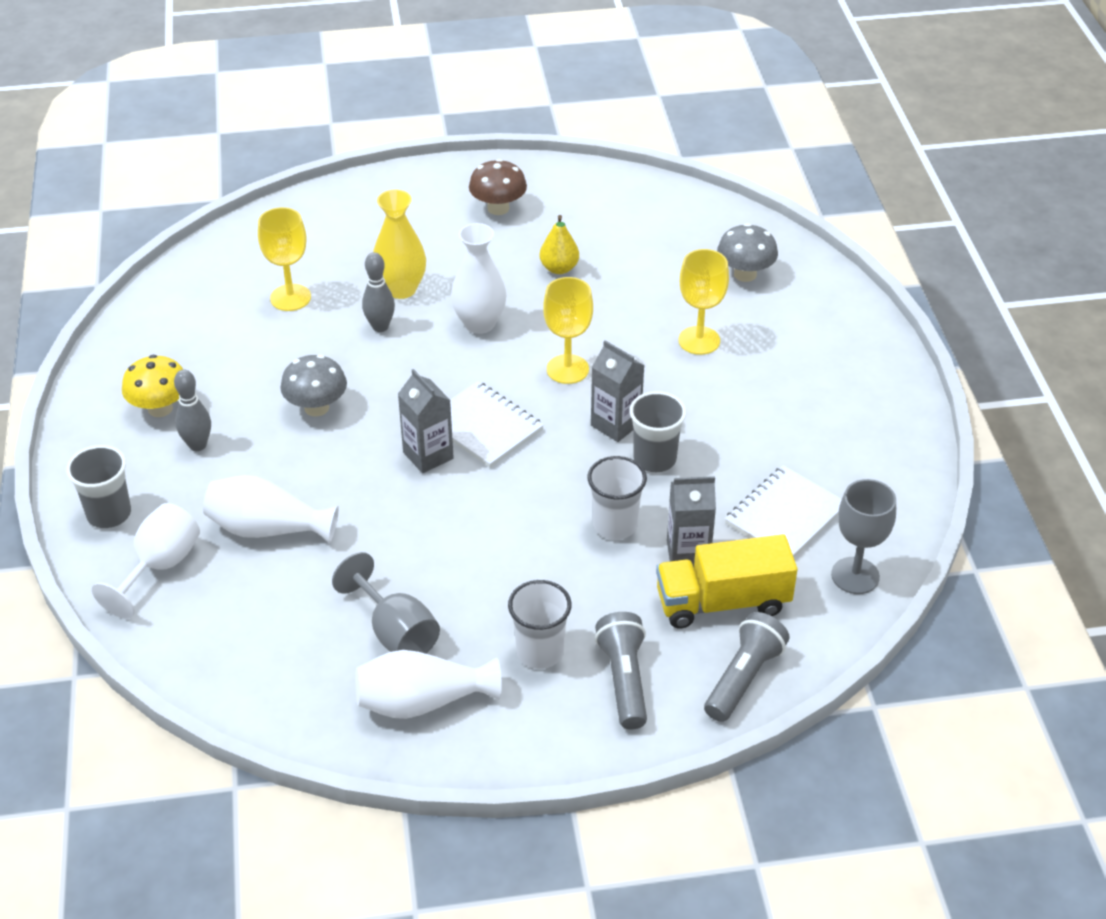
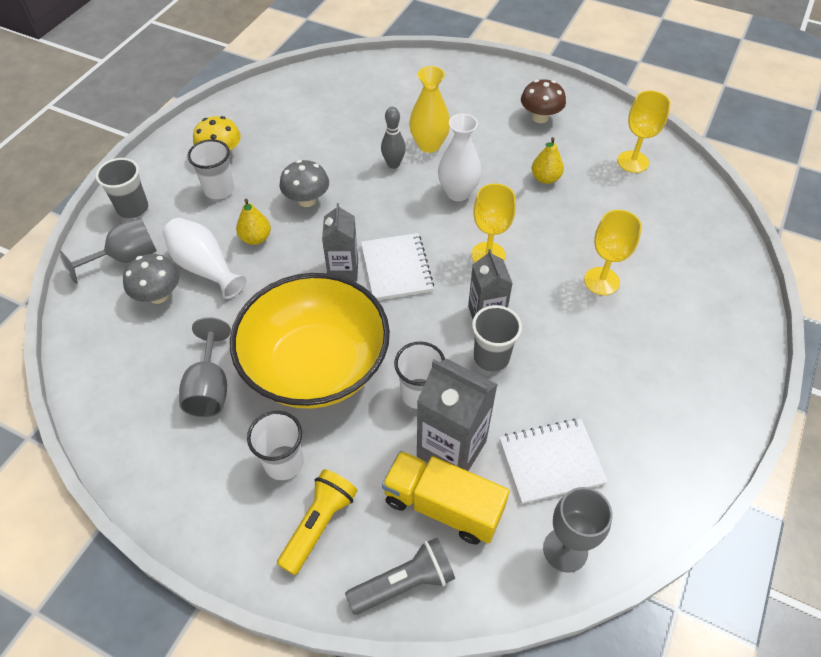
camera: 35 degrees right, 10 degrees up
(160, 567) = (126, 258): white goblet -> grey goblet
(197, 445) = (219, 189): grey bowling pin -> white cup
(290, 297) = (358, 119): yellow goblet -> yellow goblet (633, 162)
(296, 472) = (256, 238): none -> yellow pear
(422, 702) = (178, 451): white vase -> none
(488, 555) = (316, 366): none -> yellow bowl
(624, 680) = (319, 524): grey flashlight -> yellow flashlight
(688, 553) = (451, 448): grey carton -> grey carton, size x1.53
(745, 274) = (679, 246): grey mushroom -> grey mushroom (158, 295)

